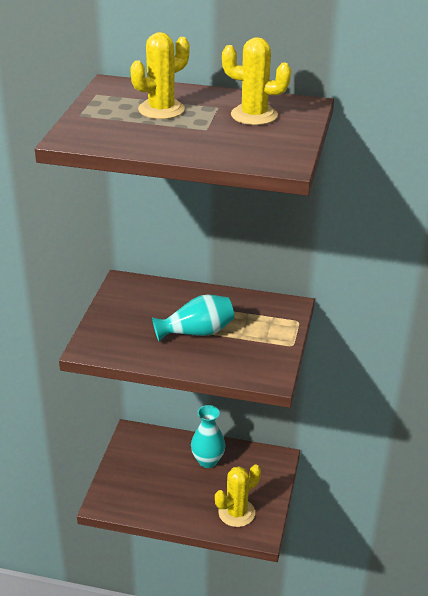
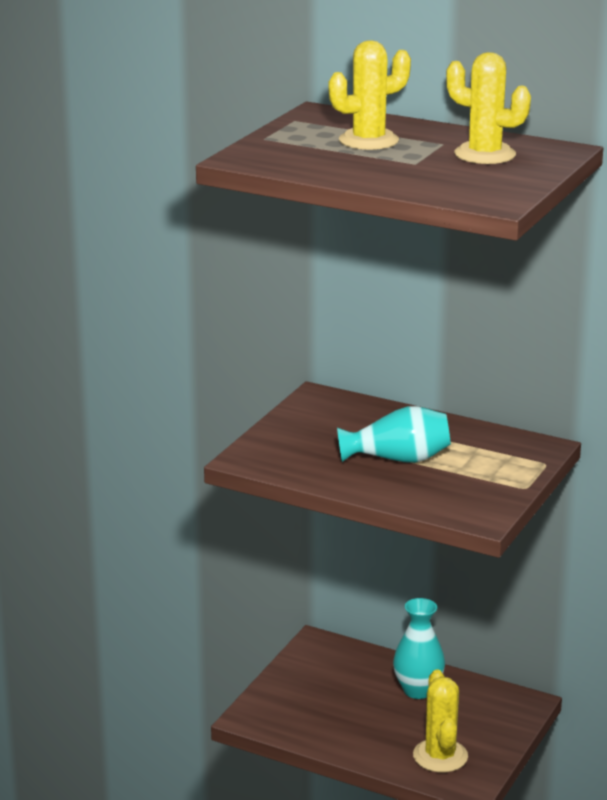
camera: 15 degrees right, 10 degrees down
(236, 513) = (440, 756): yellow cactus -> yellow cactus turned 75 degrees counterclockwise

